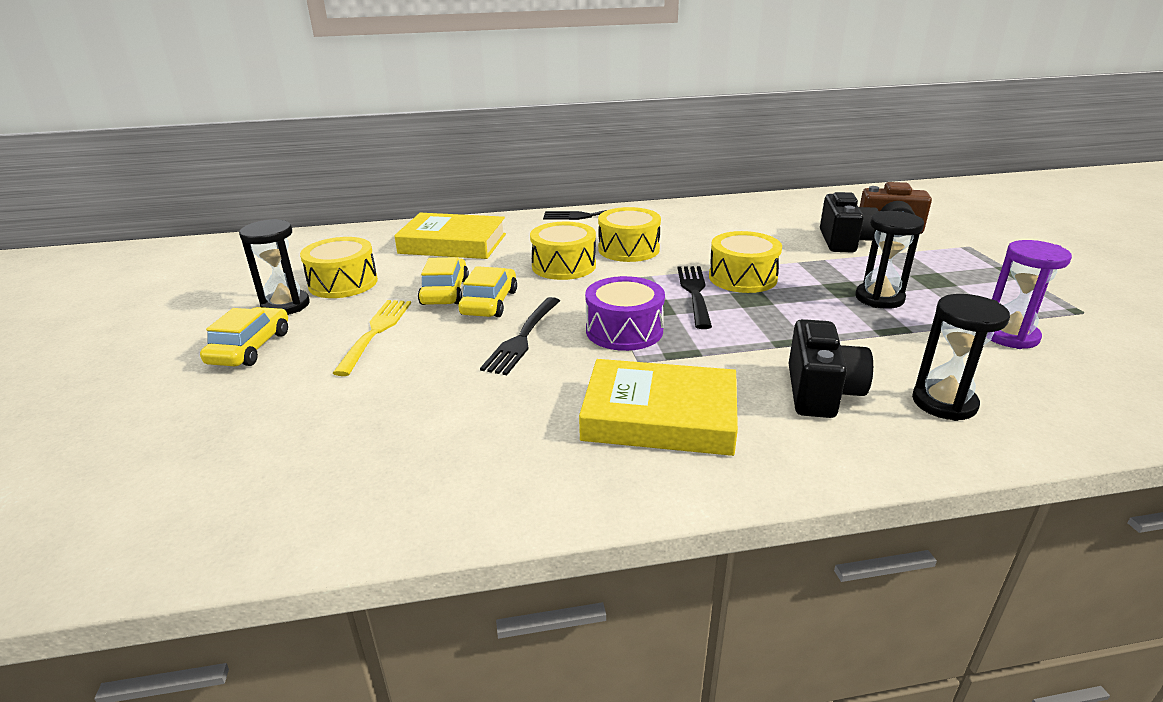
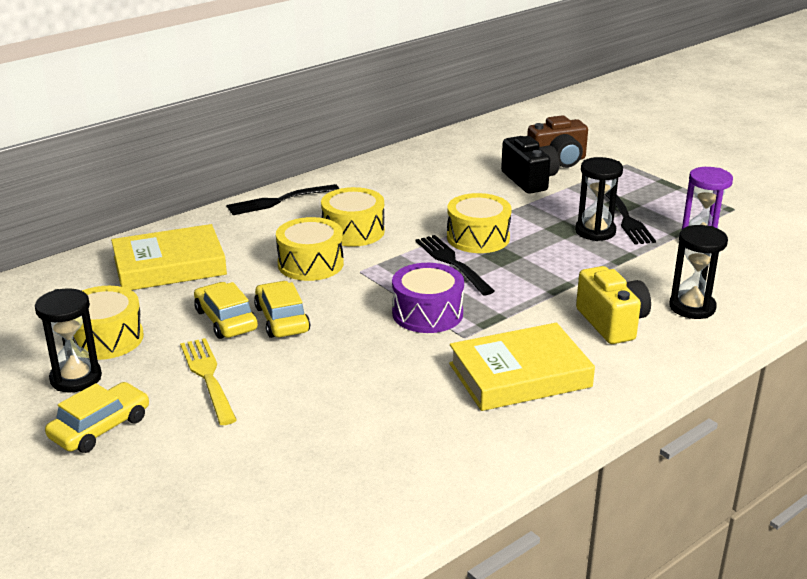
camera: 30 degrees left, 0 degrees up
(250, 348) = (100, 428): yellow car -> yellow car turned 60 degrees clockwise
(523, 337) = (349, 343): black fork -> black fork (625, 218)
(821, 392) = (612, 323): black camera -> yellow camera

